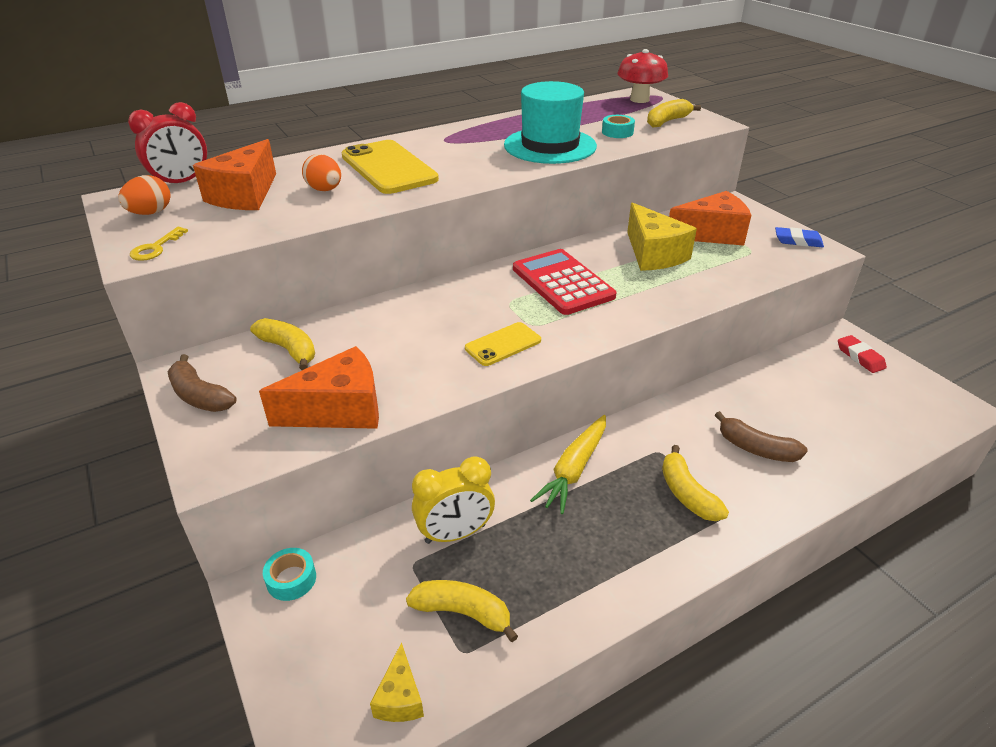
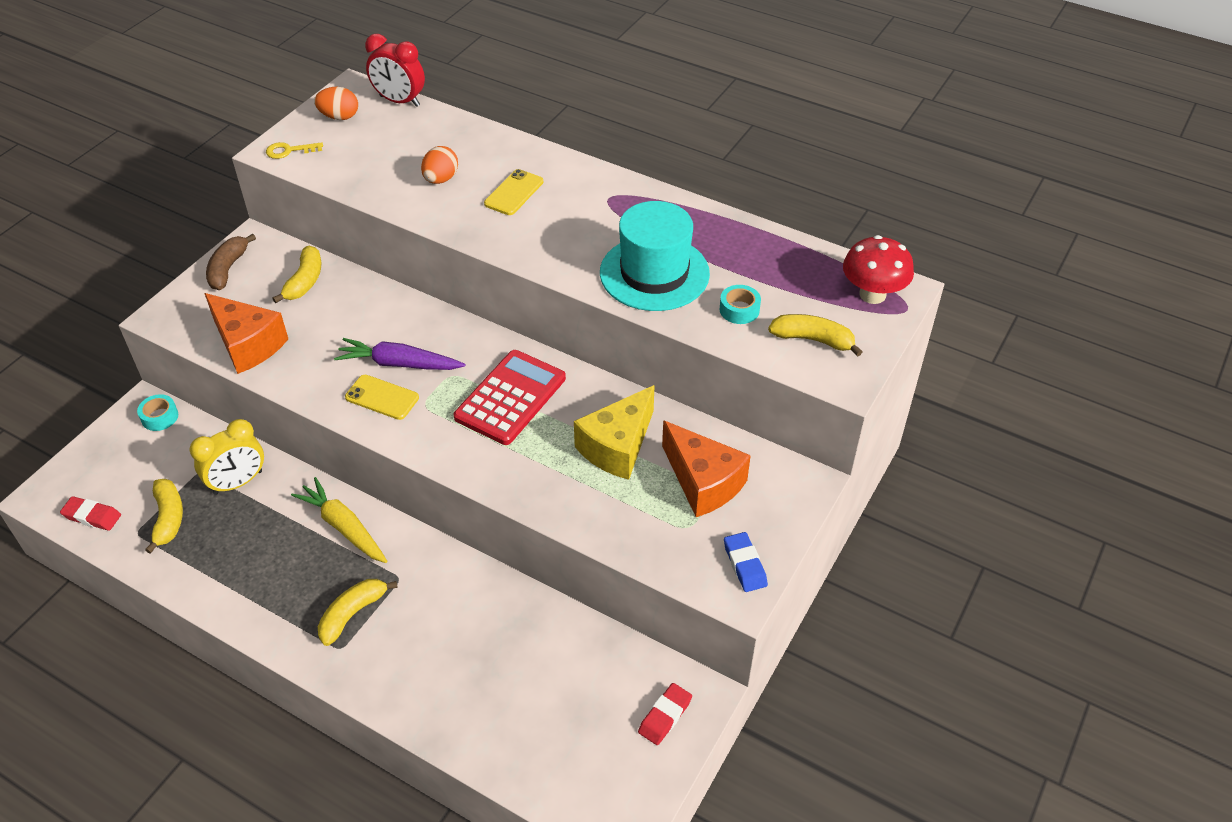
camera: 60 degrees right, 10 degrees up
(245, 195) = (401, 144): orange cheese -> none
(388, 168) = (514, 193): yellow phone -> yellow phone, size x0.54
(400, 698) = (92, 516): yellow cheese -> red eraser
(455, 534) = (238, 482): yellow clock -> yellow clock turned 75 degrees counterclockwise
(467, 324) = (399, 364): none -> purple carrot
(574, 470) = (343, 527): yellow carrot -> yellow carrot turned 45 degrees clockwise
(756, 448) = (442, 651): brown banana -> none

